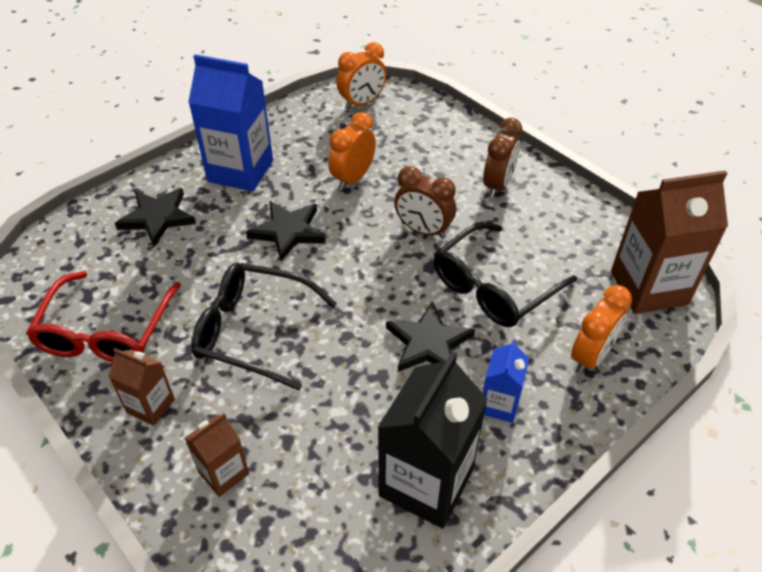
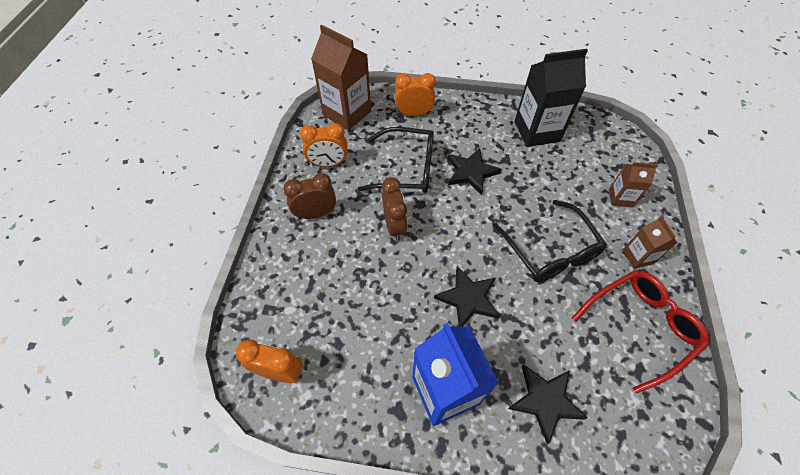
camera: 130 degrees left, 10 degrees up
(353, 178) = (382, 301): orange clock -> orange clock (328, 163)
(499, 404) = (474, 130): blue carton -> none

